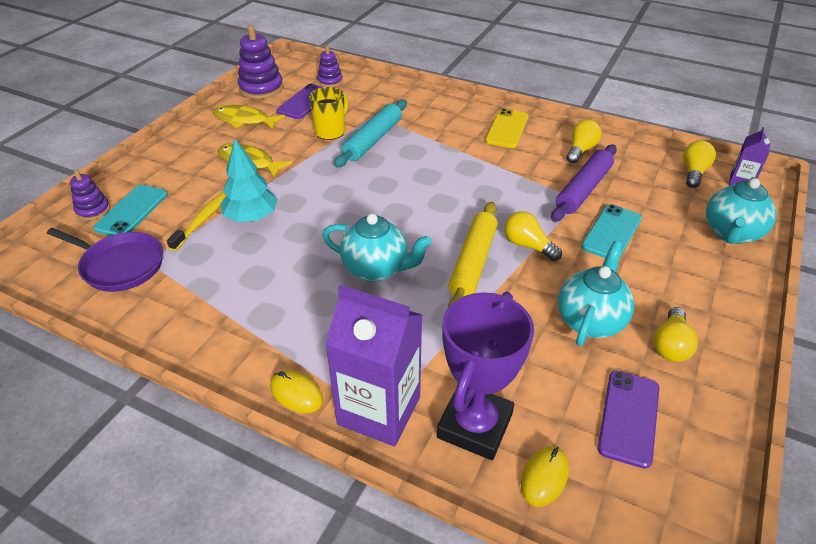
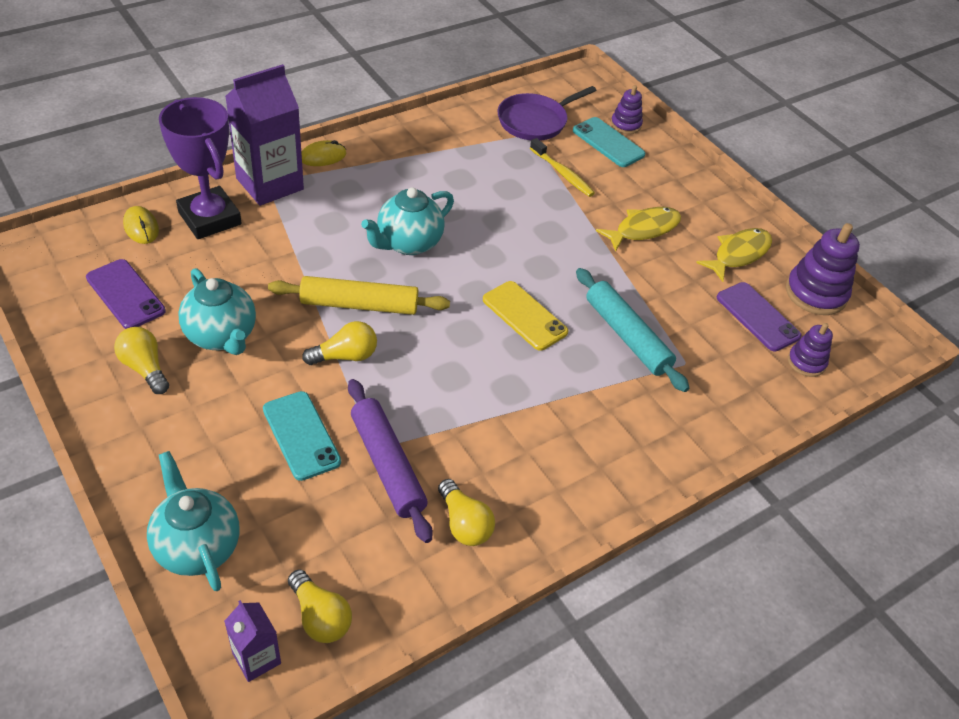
camera: 115 degrees right, 5 degrees up
(252, 217) = (545, 201): turquoise tree -> none
(331, 131) = (669, 310): yellow mug -> none
(473, 263) = (359, 305): yellow rolling pin -> yellow rolling pin turned 45 degrees counterclockwise
(507, 129) = (569, 477): yellow phone -> yellow phone (524, 316)

